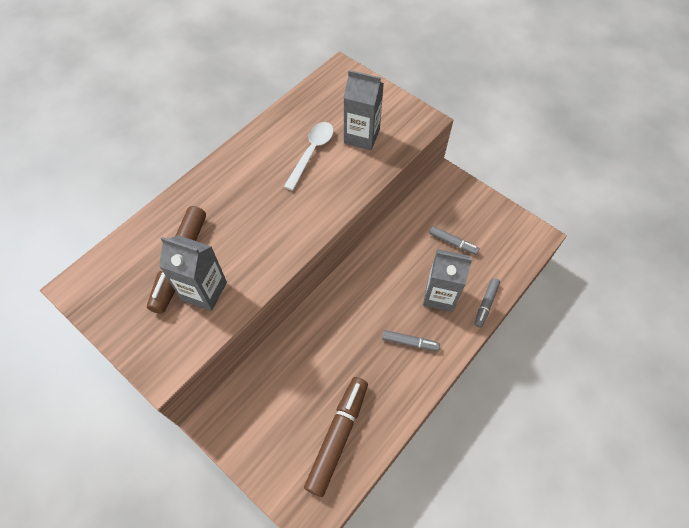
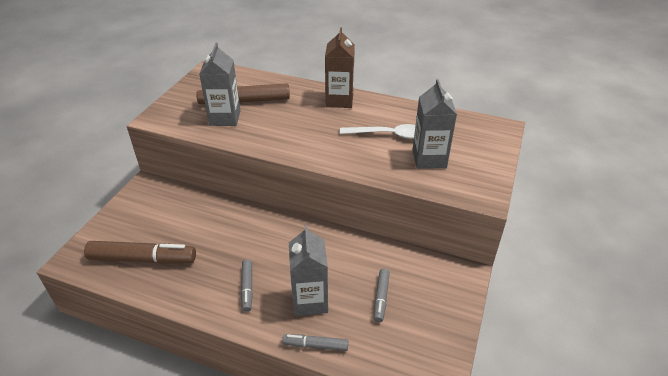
camera: 70 degrees right, 20 degrees down
(230, 172) = (339, 100): none -> brown carton

